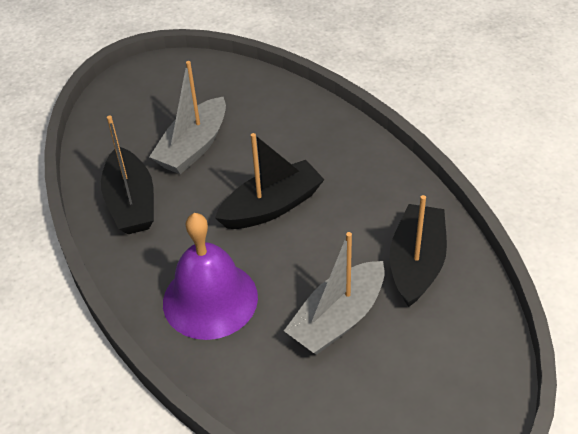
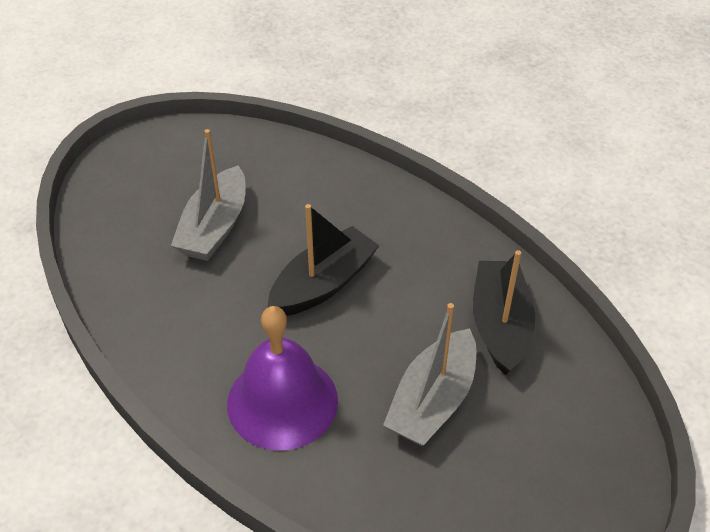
camera: 15 degrees left, 0 degrees up
(131, 203) = (158, 302): black boat -> none

